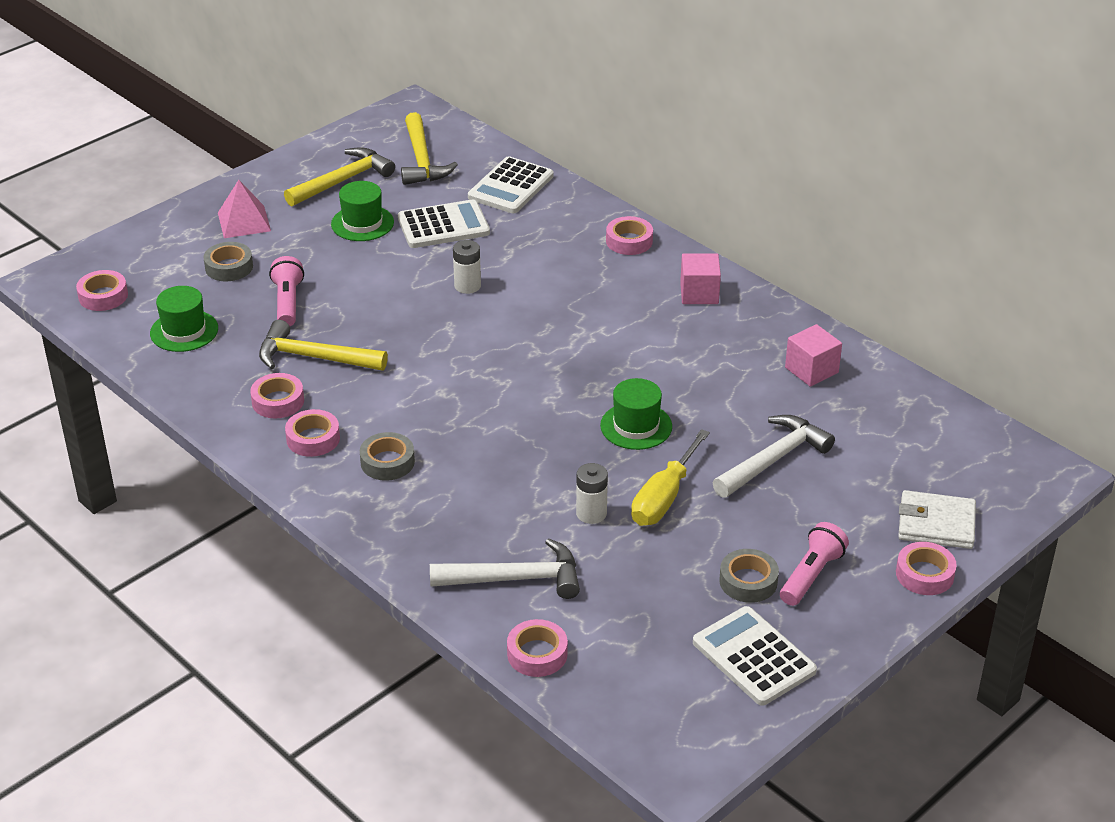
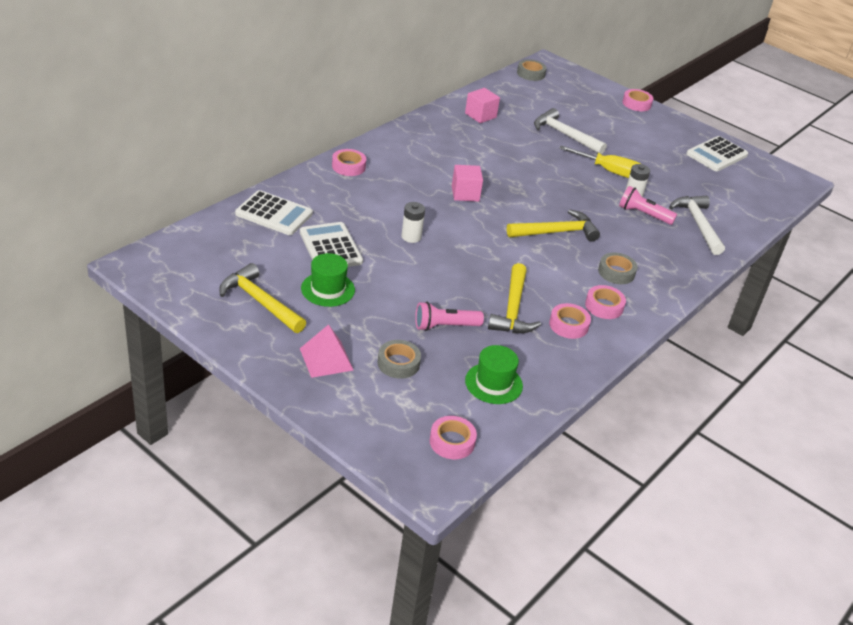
camera: 100 degrees left, 0 degrees up
(422, 160) = (229, 258): yellow hammer -> yellow hammer (556, 232)
(537, 654) = (750, 219): pink tape -> none
(636, 426) = (549, 176): green hat -> none
(699, 293) = (408, 145): pink cube -> pink cube (465, 193)
(748, 581) = (664, 151): grey tape -> grey tape (530, 74)
(811, 575) = (651, 133): pink flashlight -> pink flashlight (643, 214)
(936, 524) = (598, 96): white wallet -> none

